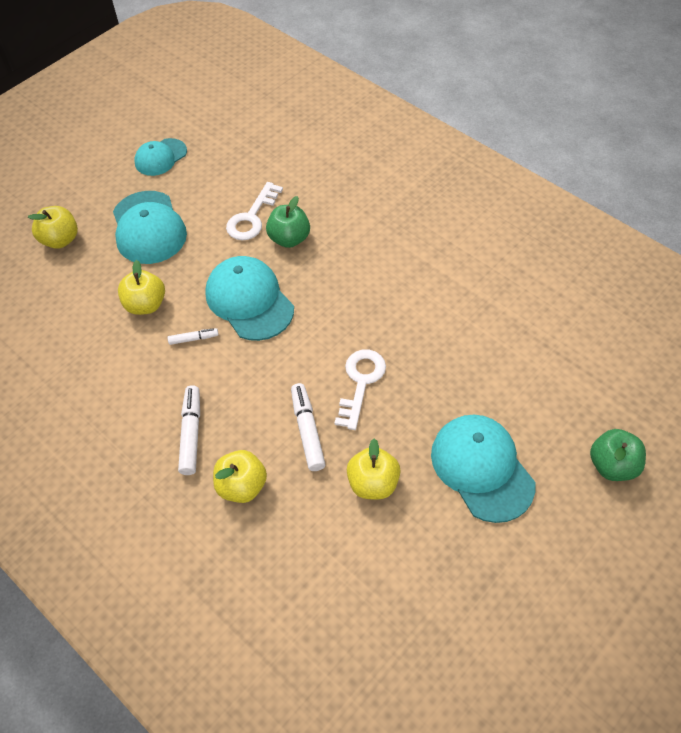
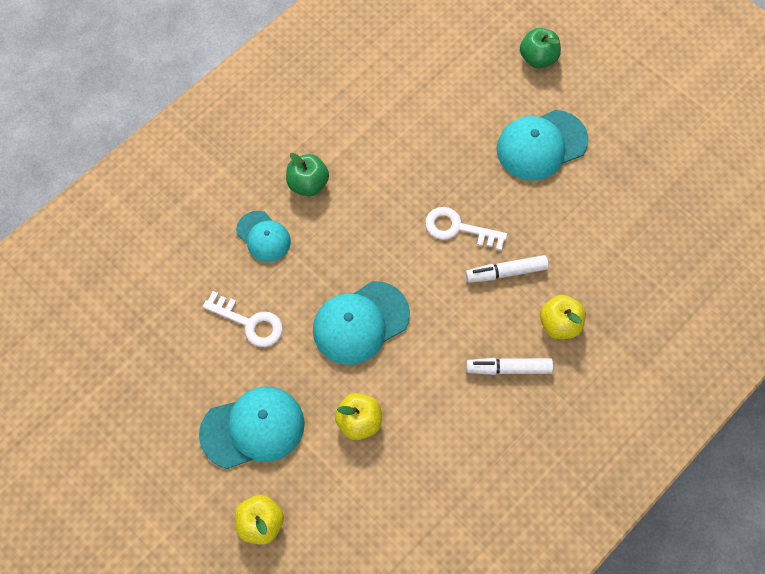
camera: 90 degrees left, 10 degrees up
(160, 157) = (143, 424): turquoise cap -> turquoise cap (263, 236)
(193, 339) = (404, 372): white marker -> none
(289, 239) = (283, 286): green apple -> green apple (308, 184)
(373, 483) = (555, 224): yellow apple -> none

